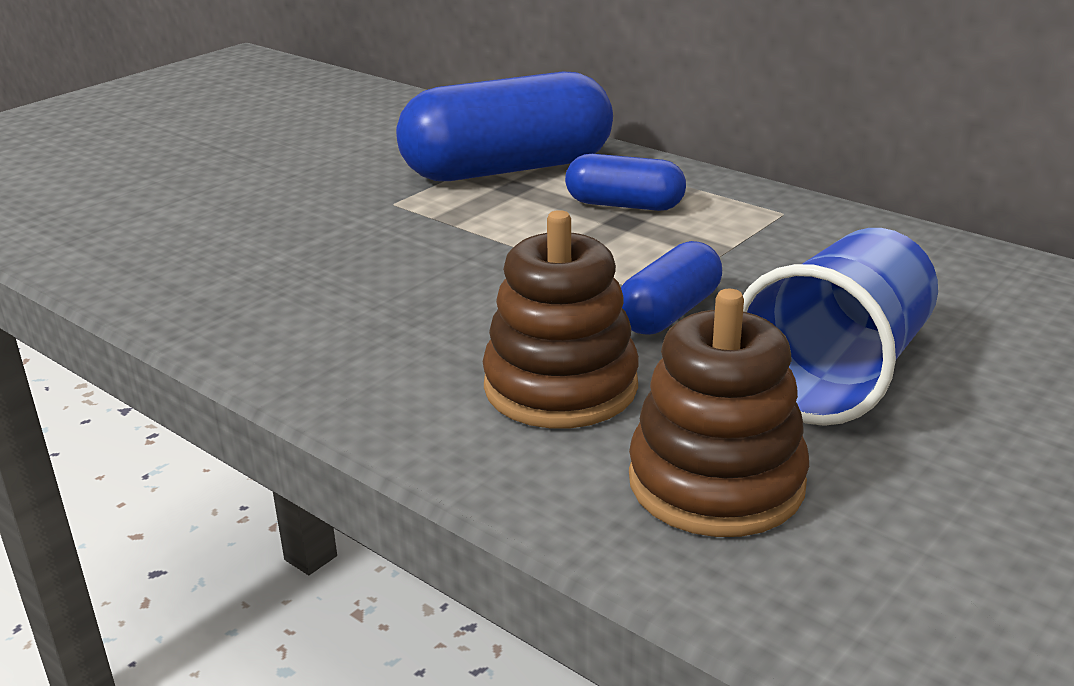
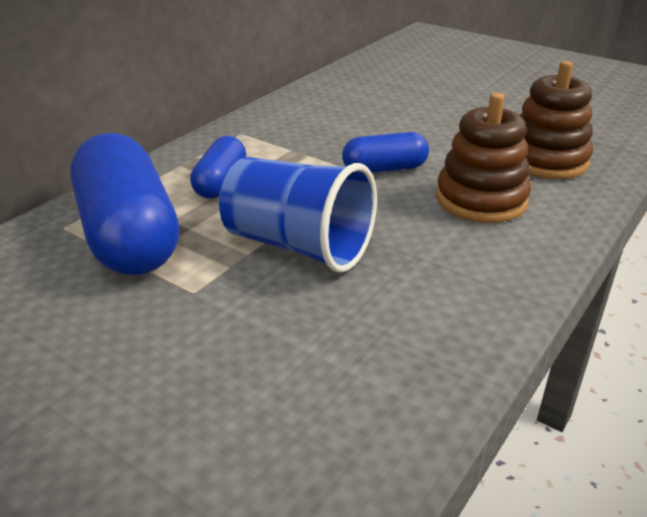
camera: 95 degrees left, 5 degrees up
(669, 313) = (384, 169): blue capsule -> blue capsule turned 45 degrees counterclockwise
(837, 374) = (438, 131): blue cup -> blue cup (298, 246)

